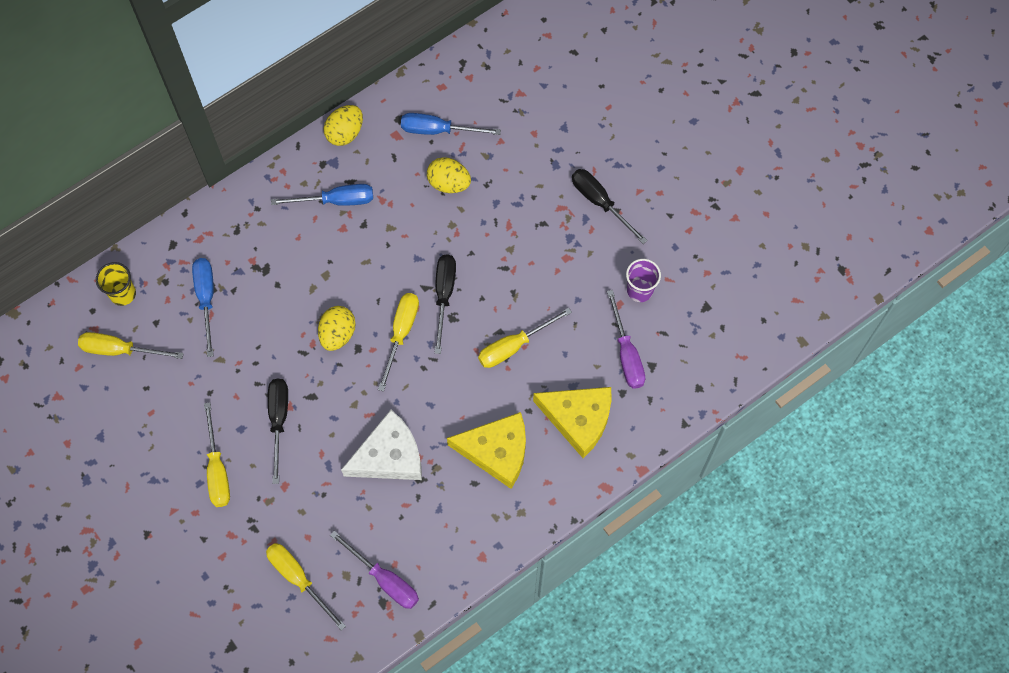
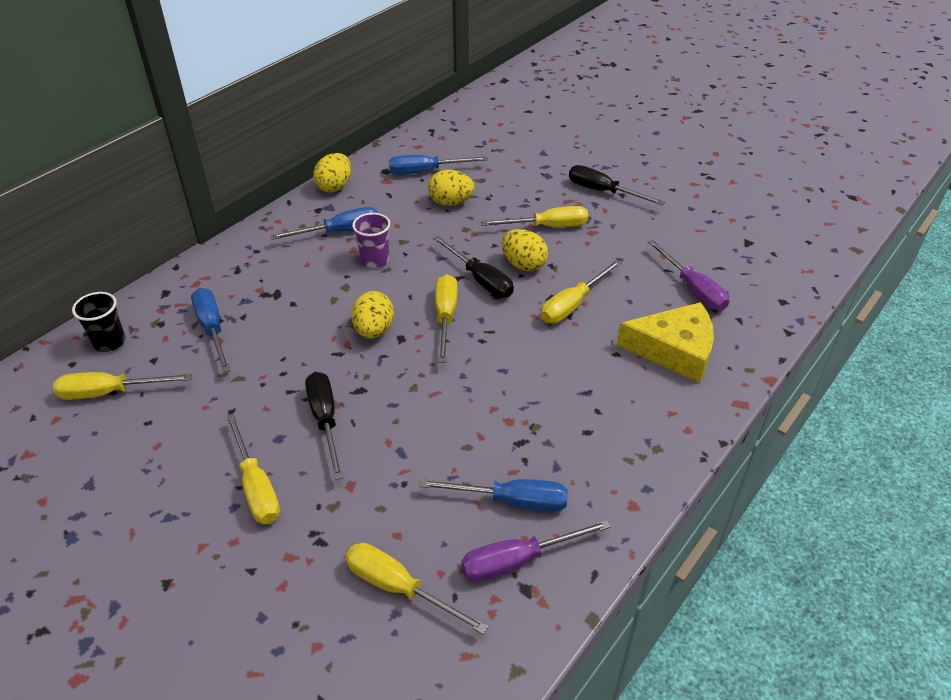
camera: 15 degrees left, 25 degrees down
(123, 294) = (109, 342): yellow cup -> black cup
(384, 579) = (518, 560): purple screwdriver -> purple screwdriver turned 135 degrees clockwise
(389, 456) = (473, 427): white cheese -> none
(396, 530) = (511, 501): none -> blue screwdriver
(444, 295) = (480, 280): black screwdriver -> black screwdriver turned 150 degrees clockwise
(488, 286) = (523, 265): none -> yellow egg
(496, 451) = (598, 396): yellow cheese -> none
(528, 240) = (547, 227): none -> yellow screwdriver
(640, 290) = (677, 242): purple cup -> purple cup (375, 260)

